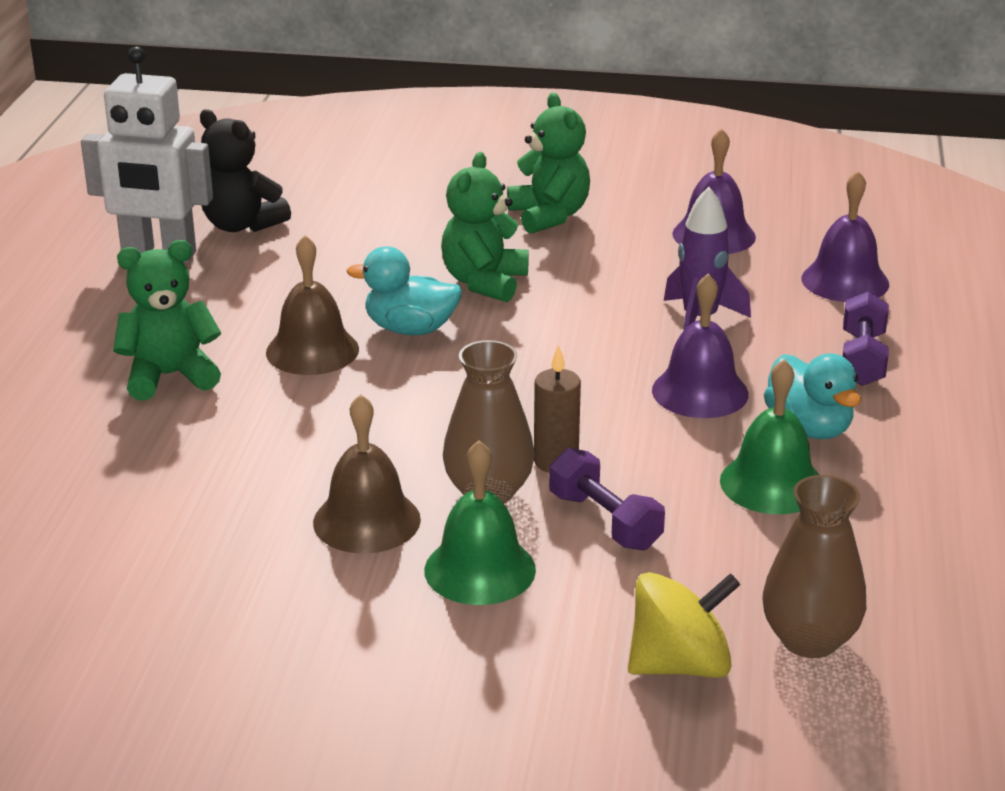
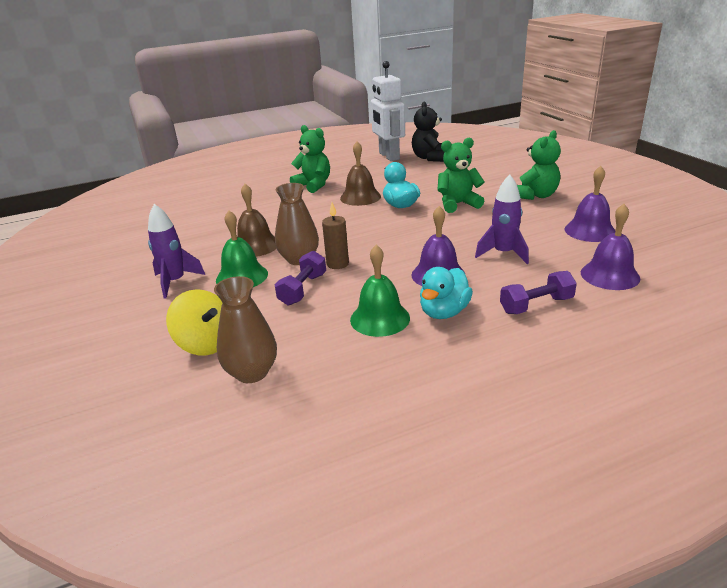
camera: 60 degrees right, 0 degrees up
(406, 651) = (175, 282): none -> purple rocket

